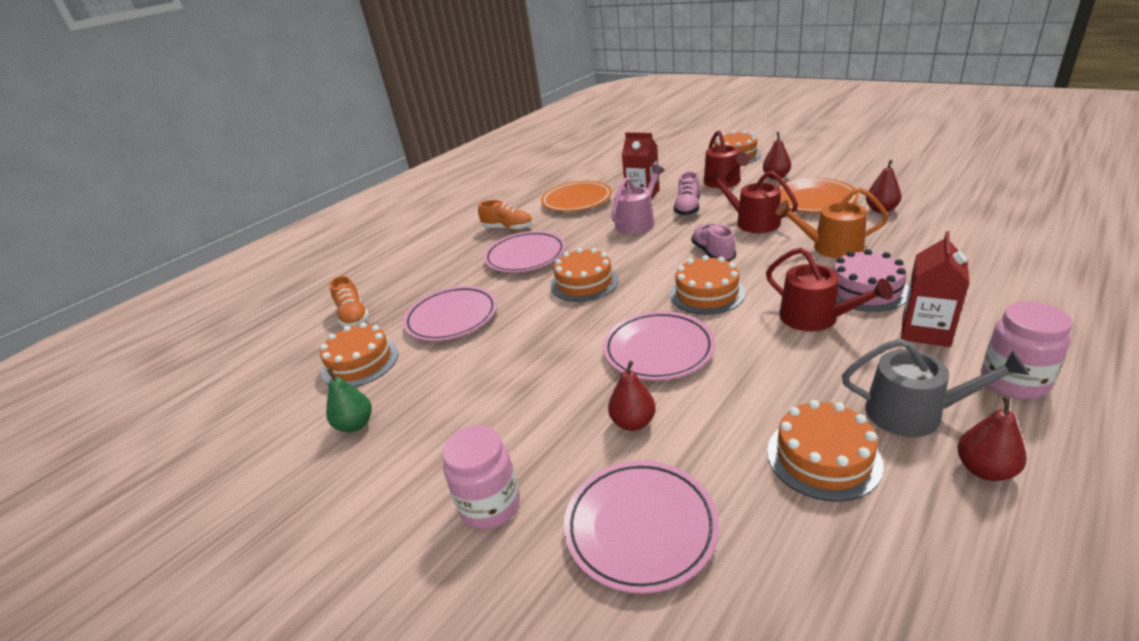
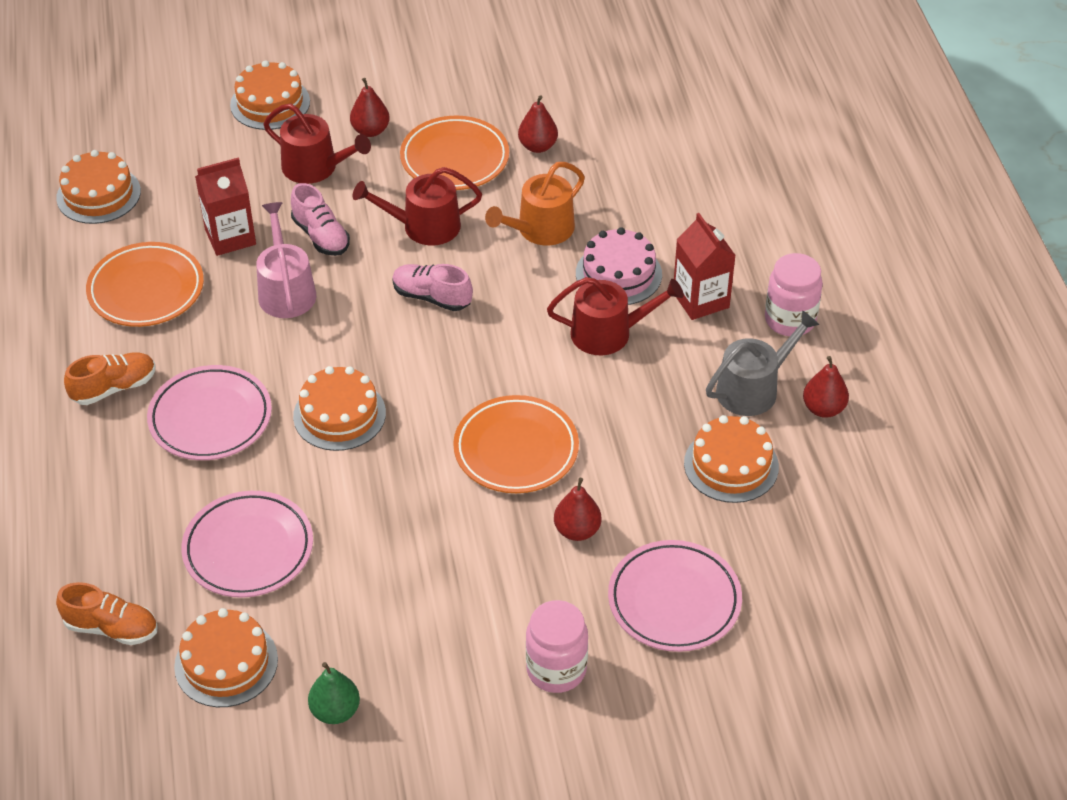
camera: 55 degrees left, 15 degrees up
(658, 350) = (516, 449): pink plate -> orange plate
(707, 293) = (485, 357): orange cake -> orange cake (98, 194)

